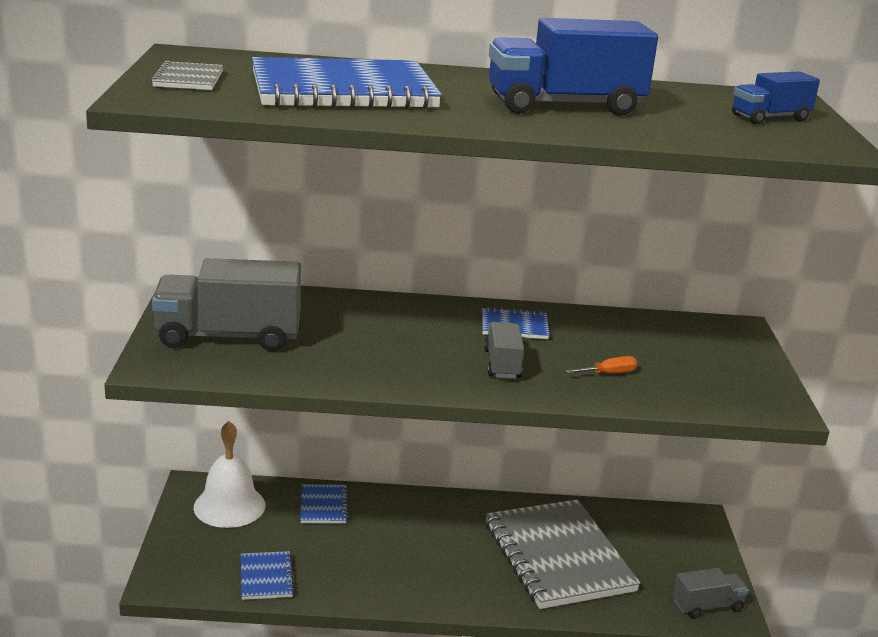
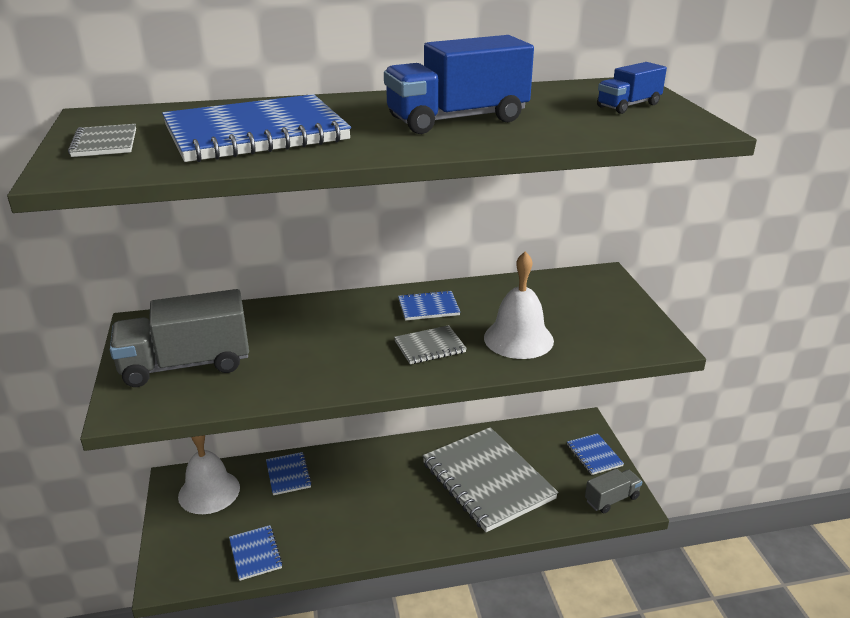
camera: 10 degrees left, 5 degrees up
(502, 364) = (430, 347): grey truck -> grey notebook
(608, 373) = (518, 339): orange screwdriver -> white bell
(700, 555) = (594, 455): none -> blue notebook

